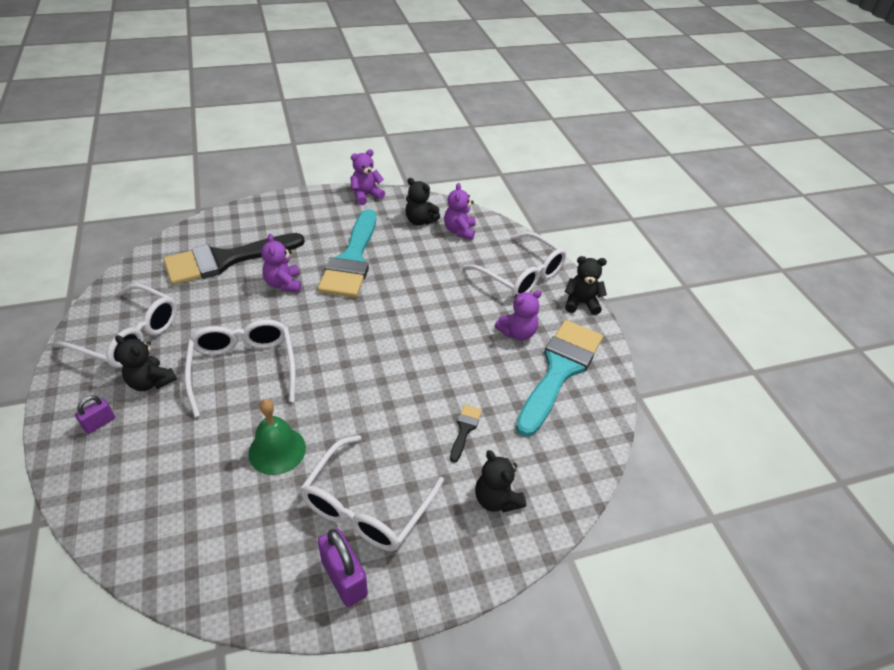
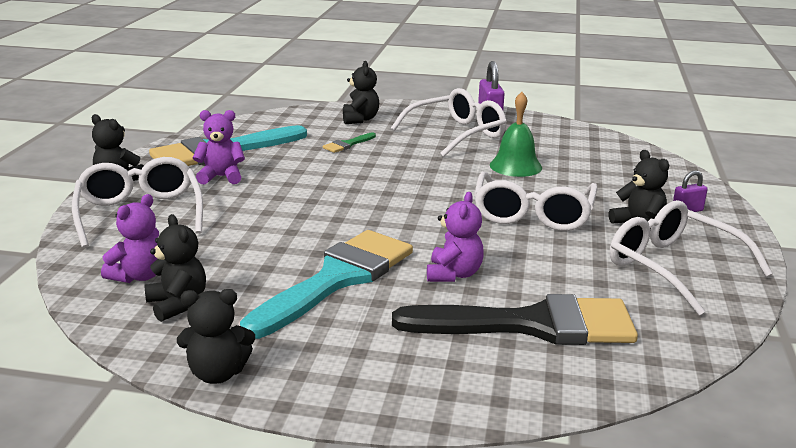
camera: 150 degrees left, 20 degrees down
(366, 195) = (217, 373): purple teddy bear -> black teddy bear
(465, 429) = (347, 144): black brush -> green brush

